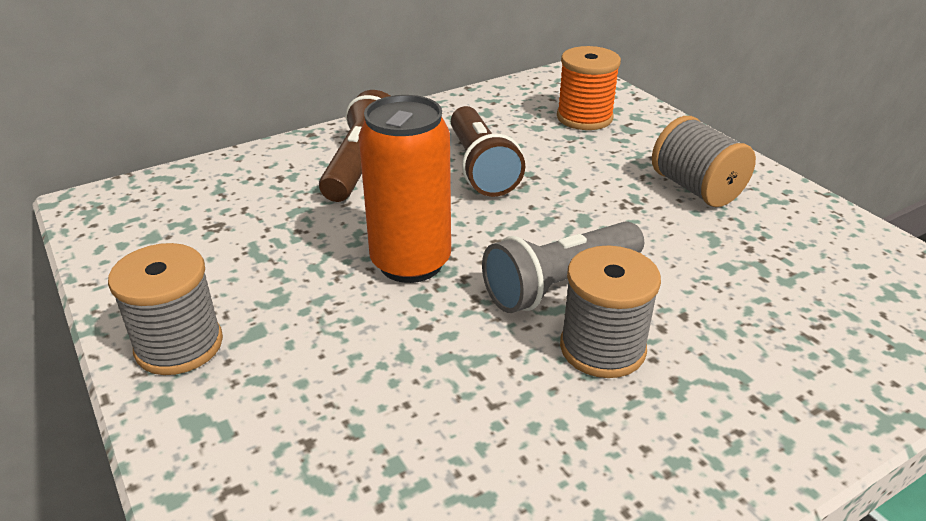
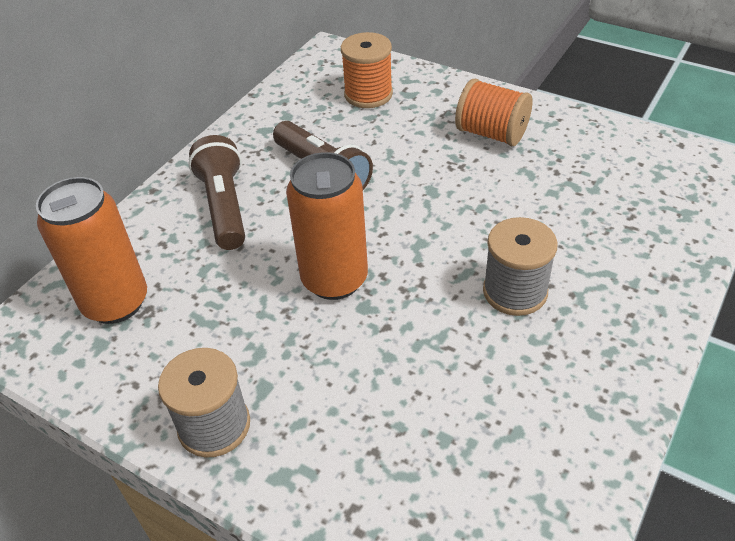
camera: 25 degrees left, 10 degrees up
(196, 209) = (116, 303): none -> orange can
(559, 284) = (453, 253): grey flashlight -> none
(696, 189) = (491, 133): grey spool -> orange spool

